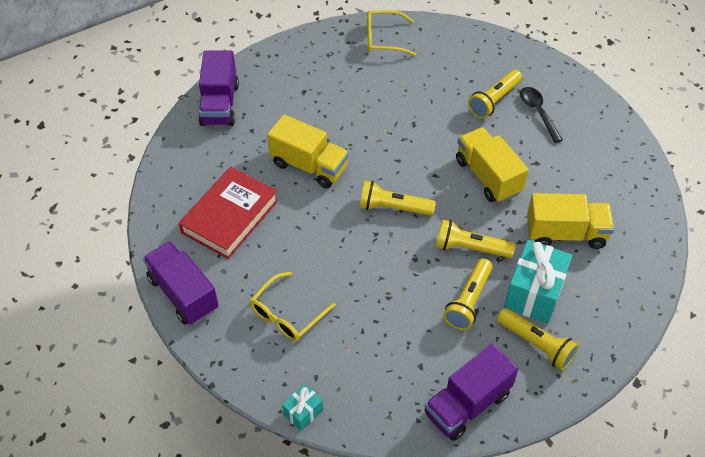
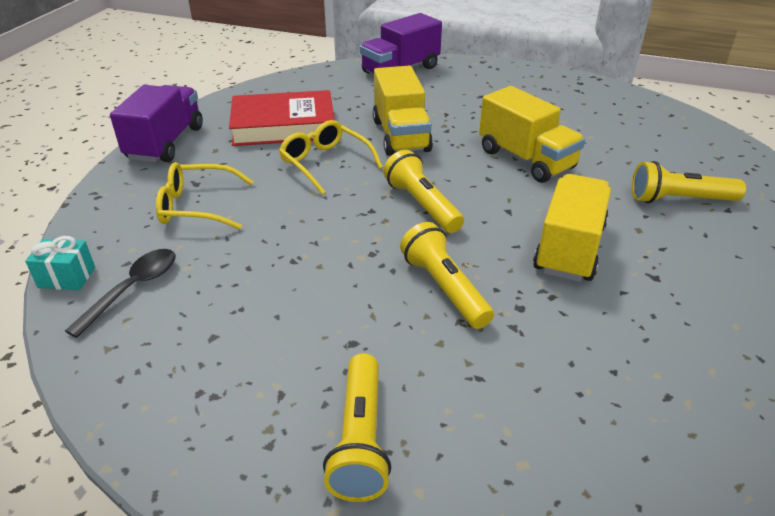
camera: 50 degrees right, 15 degrees down
(383, 39) = (617, 103): yellow glasses -> yellow glasses (325, 163)
(467, 404) = (183, 416): purple truck -> none
(468, 301) = (360, 328): yellow flashlight -> none
(534, 293) = (447, 387): turquoise gift -> none
(538, 112) = (728, 239): black spoon -> black spoon (133, 289)
(565, 233) = (591, 365): yellow truck -> yellow truck (526, 159)

